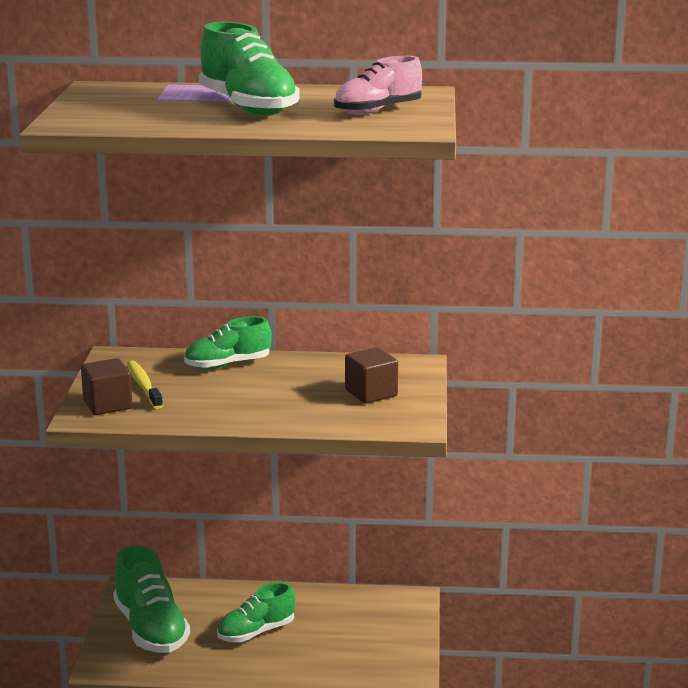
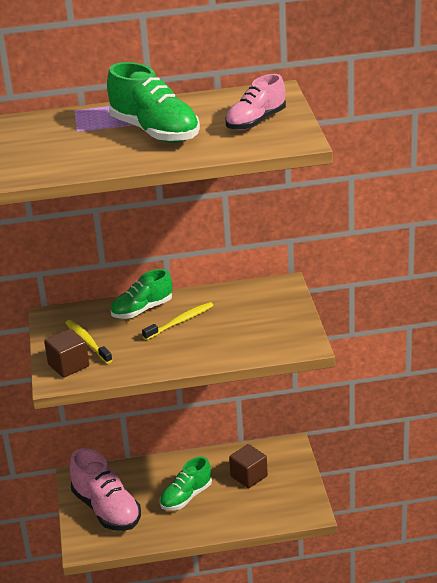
camera: 10 degrees left, 10 degrees up
(151, 629) = (106, 509): green shoe -> pink shoe
(268, 382) = (180, 322): none -> yellow toothbrush
(371, 393) = (262, 320): brown cube -> brown cube (249, 476)

